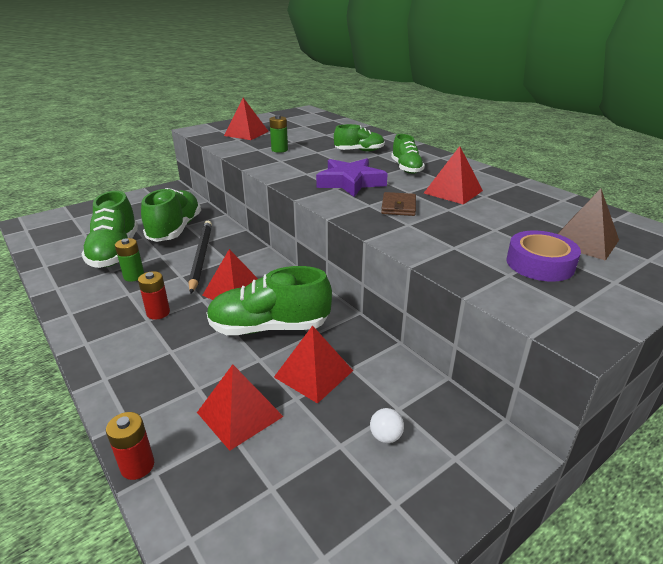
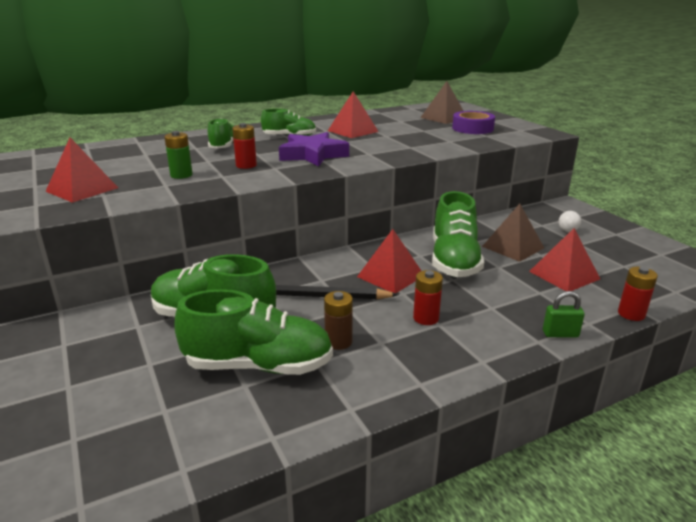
camera: 80 degrees left, 5 degrees down
(112, 395) = (560, 334): none -> green padlock
(134, 276) = (338, 342): green battery -> brown battery
(309, 164) = (246, 165): none -> red battery
(313, 374) = (513, 247): red pyramid -> brown pyramid
(398, 207) = (376, 146): brown wallet -> none

